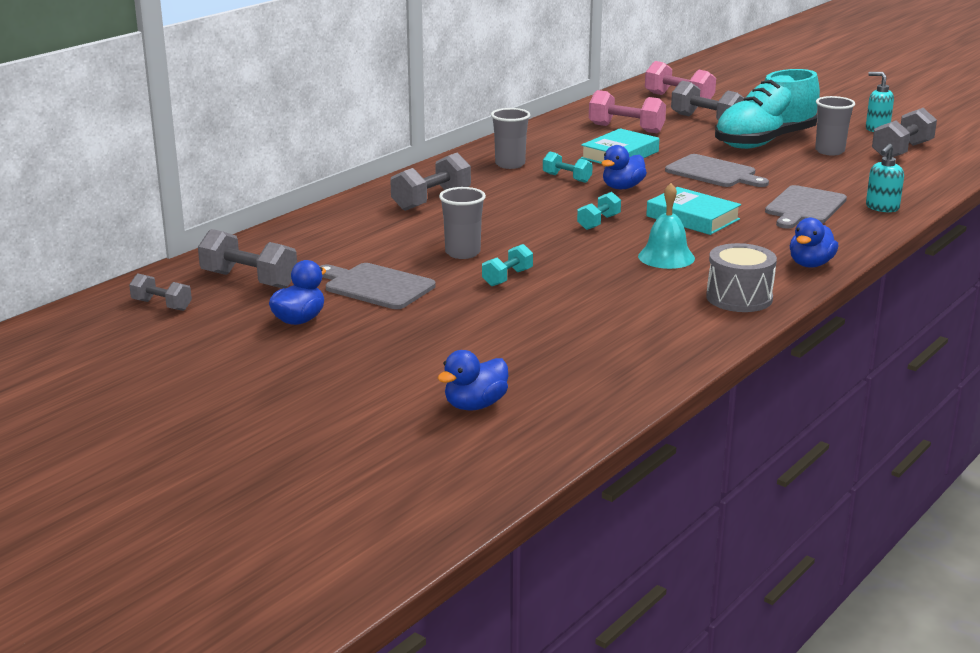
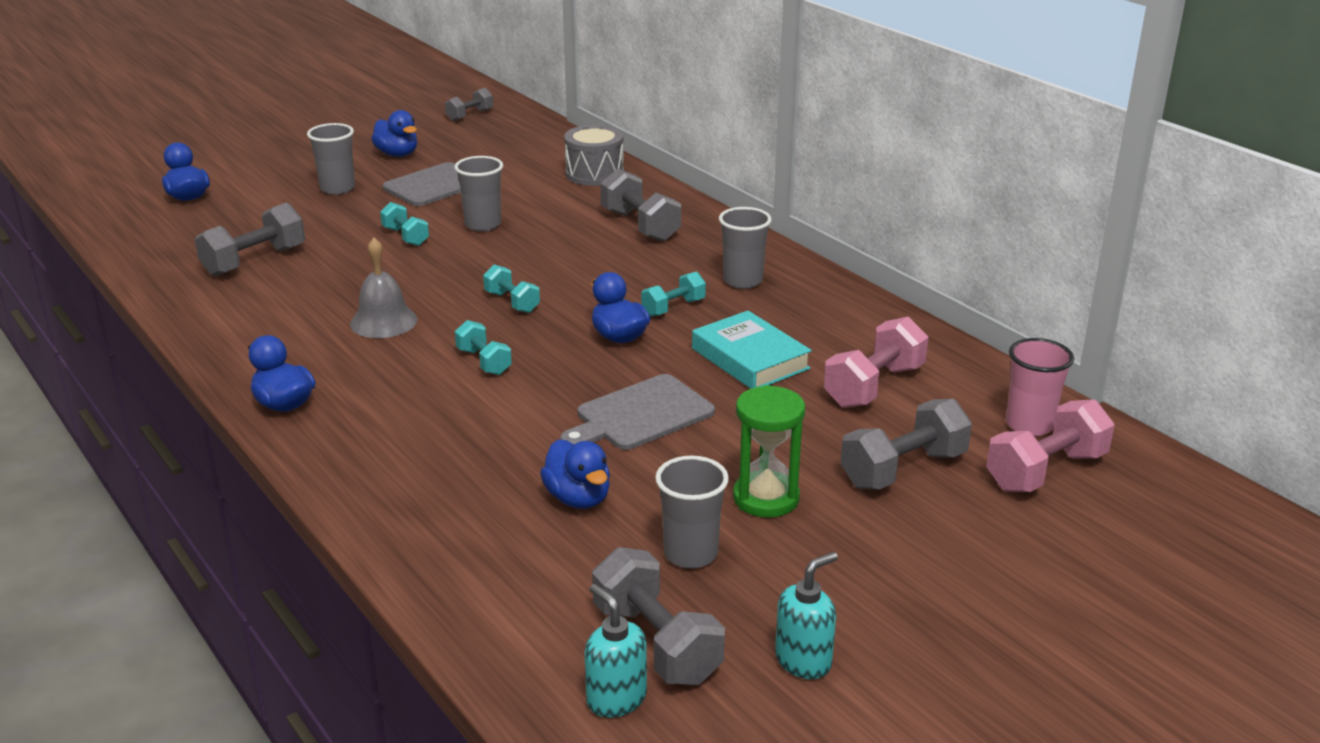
camera: 105 degrees right, 5 degrees up
(249, 280) = (493, 142): grey dumbbell -> grey dumbbell (254, 261)
(410, 330) = (337, 189): none -> grey cup
(637, 101) = (1029, 425): none -> pink cup
(666, 257) = (383, 321): turquoise bell -> grey bell
(692, 218) = (484, 362): turquoise book -> turquoise dumbbell
(739, 298) = (246, 339): grey drum -> grey drum (594, 174)
(764, 142) = (766, 498): turquoise shoe -> green hourglass
(804, 207) = (461, 453): grey cutting board -> none
(813, 176) = (578, 498): none -> blue duck
(882, 208) = (411, 520): turquoise soap dispenser -> turquoise soap dispenser (616, 698)

